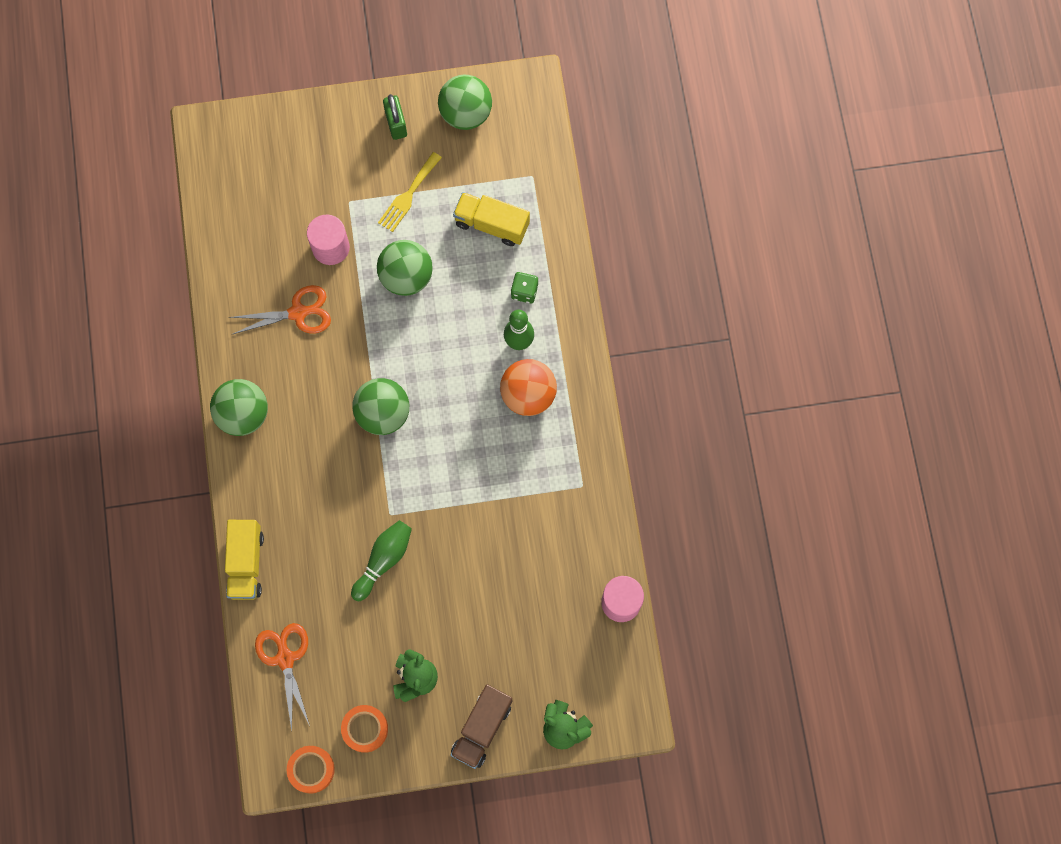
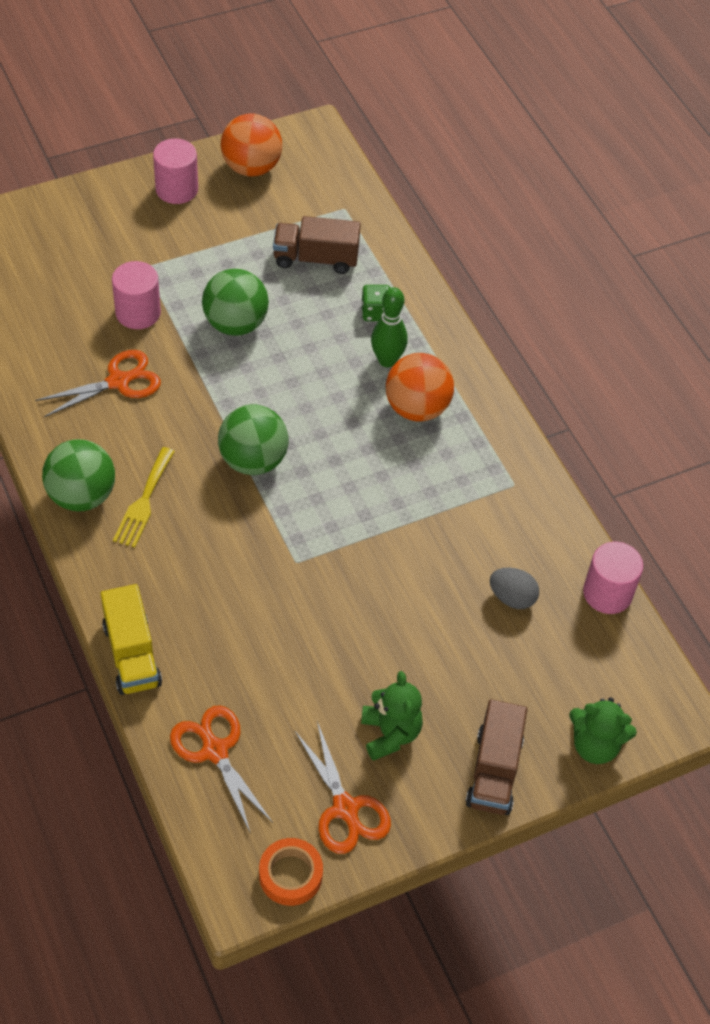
camera: 20 degrees left, 20 degrees down
(365, 729) = (345, 808): orange tape -> orange scissors
(383, 560) = (305, 612): green bowling pin -> none
(396, 124) = (177, 189): green padlock -> pink cylinder
(408, 195) = (212, 249): yellow fork -> yellow fork (144, 501)
(466, 114) = (251, 167): green ball -> orange ball
(491, 224) = (315, 259): yellow truck -> brown truck
(545, 587) = (512, 598): none -> grey egg

